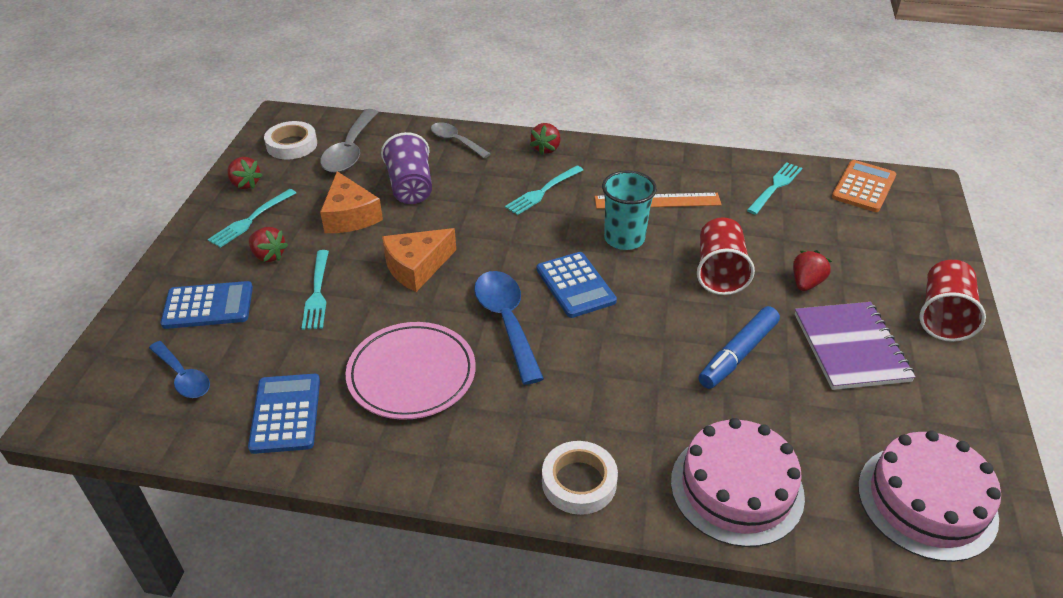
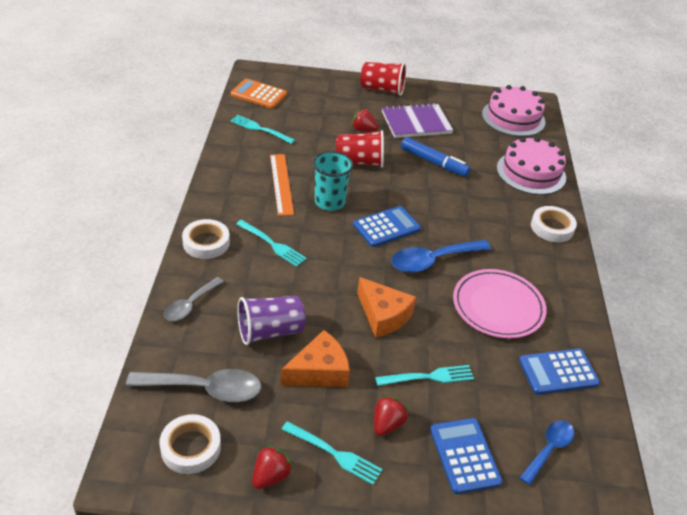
camera: 100 degrees left, 0 degrees up
(546, 149) = (206, 243): red strawberry -> white tape

